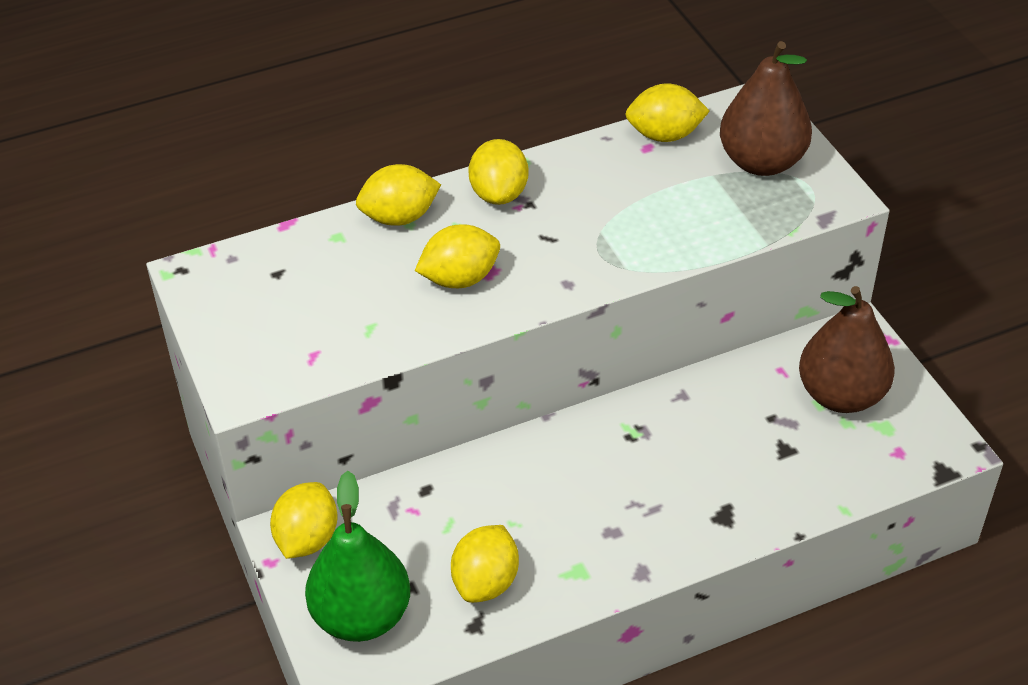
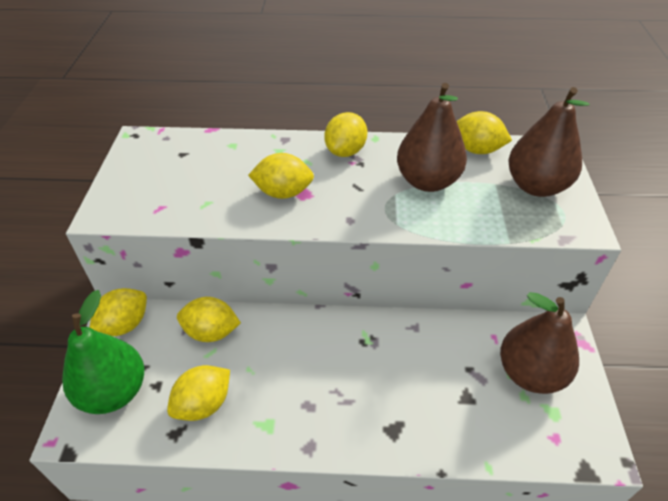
camera: 25 degrees right, 0 degrees up
(399, 217) = (276, 146): yellow lemon -> yellow lemon (211, 332)
(630, 200) = (427, 181): none -> brown pear

